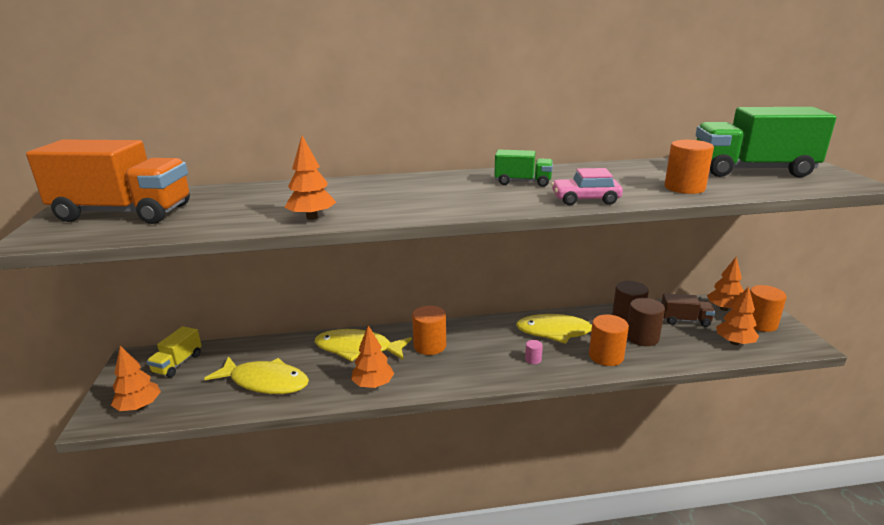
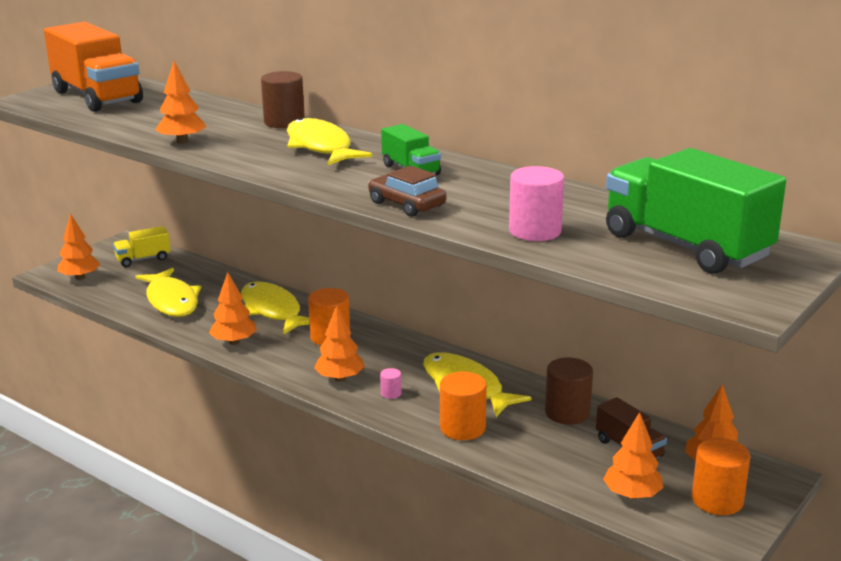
camera: 45 degrees right, 0 degrees up
(427, 188) = (320, 147): none -> yellow fish
(488, 368) = (340, 378): none -> orange tree
(585, 199) = (406, 204): pink car -> brown car
(642, 337) = (539, 435): brown cylinder -> brown cylinder (284, 122)
(684, 188) = (535, 231): orange cylinder -> pink cylinder

